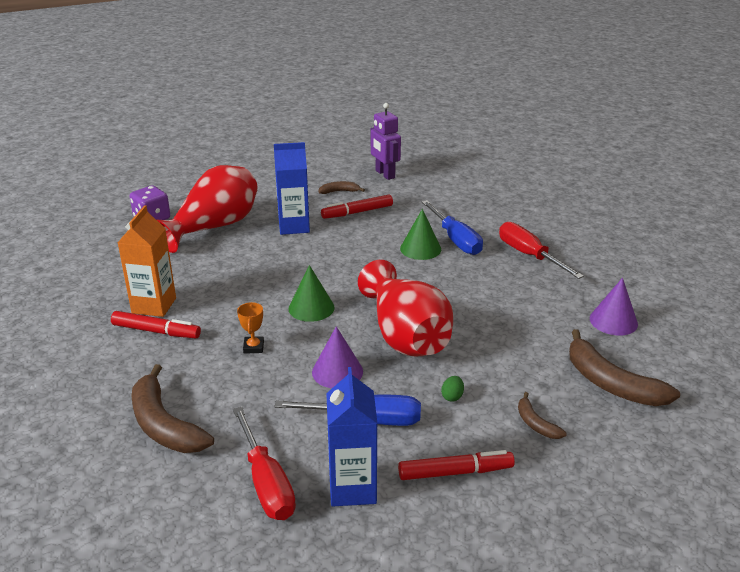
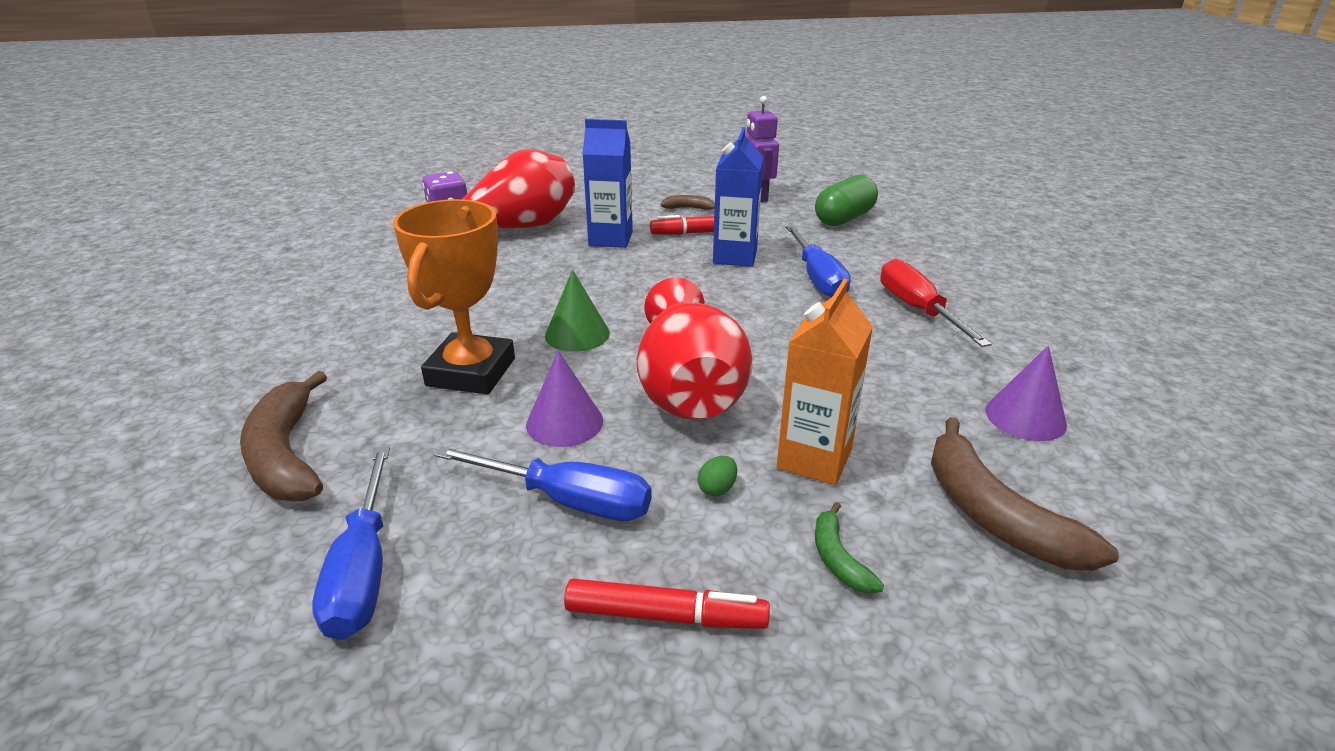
camera: 15 degrees right, 0 degrees up
(154, 305) = (383, 304): orange carton -> orange carton (814, 459)
(156, 331) = (364, 334): red marker -> none
(253, 347) = (471, 372): orange trophy -> orange trophy, size x2.49
(266, 483) = (363, 570): red screwdriver -> blue screwdriver
(352, 488) = (485, 607): blue carton -> blue carton (735, 257)
(420, 249) = (763, 283): green cone -> none
(455, 187) = (844, 218): none -> green capsule
(536, 423) = (838, 558): brown banana -> green banana

